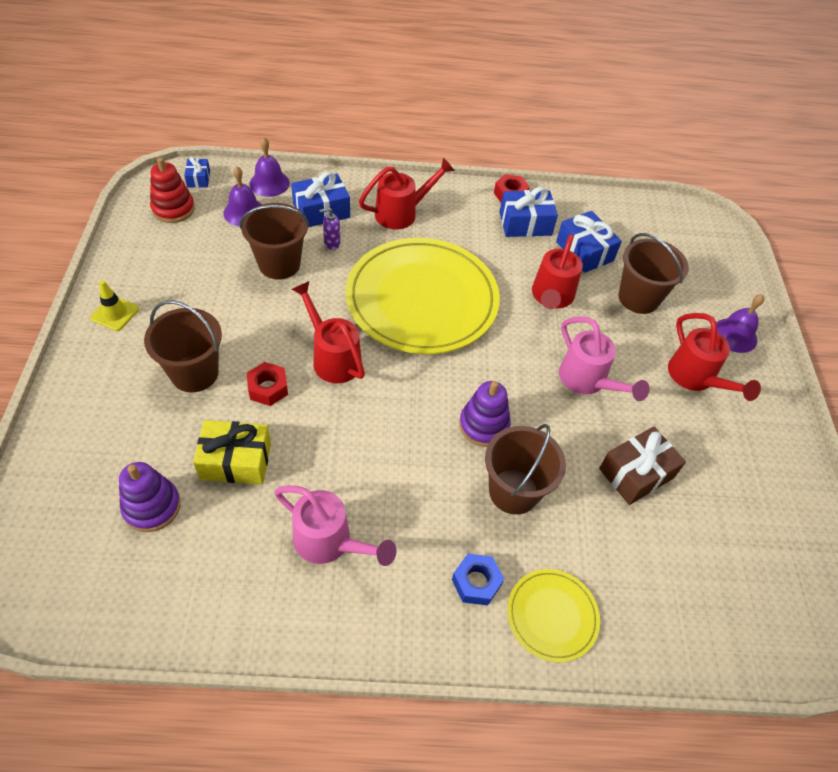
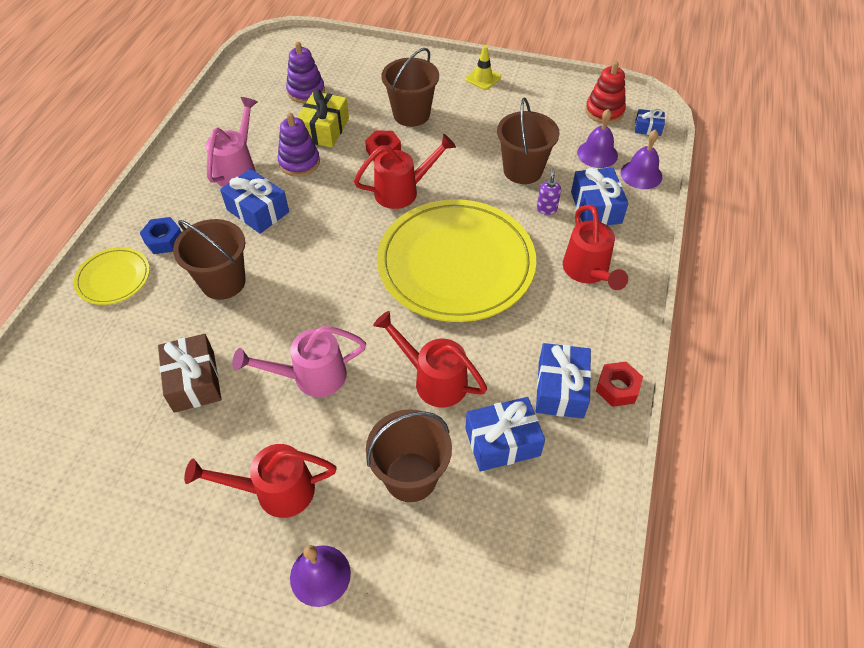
camera: 110 degrees right, 0 degrees up
(329, 542) = (237, 168): pink watering can -> pink watering can turned 150 degrees clockwise
(399, 492) = (258, 211): none -> blue gift
(483, 425) = (294, 277): purple stacking toy -> purple stacking toy (299, 162)

